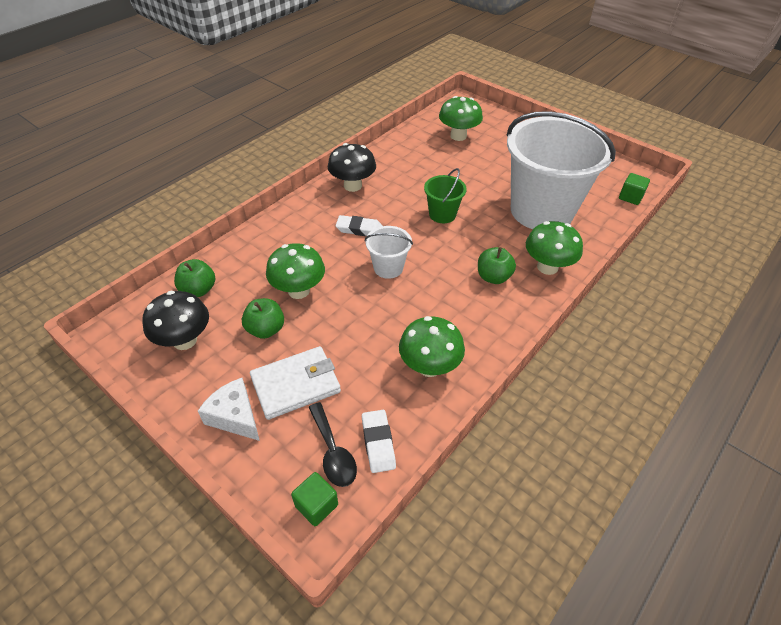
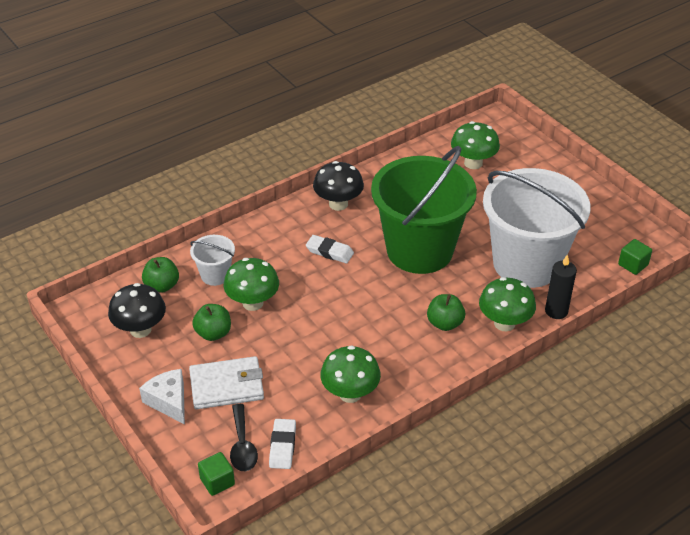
camera: 15 degrees right, 5 degrees down
(388, 268) = (344, 296): white bucket -> white bucket (215, 275)
(442, 214) = (419, 250): green bucket -> green bucket, size x2.34
(587, 248) = (556, 311): none -> black candle

